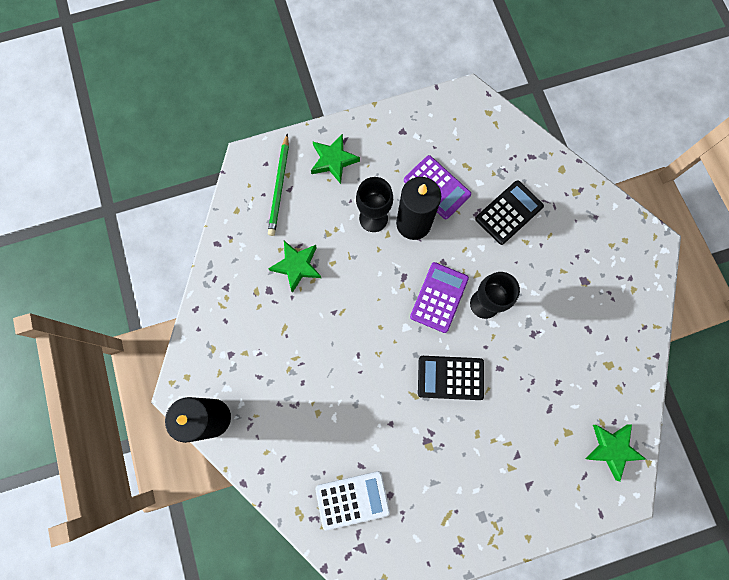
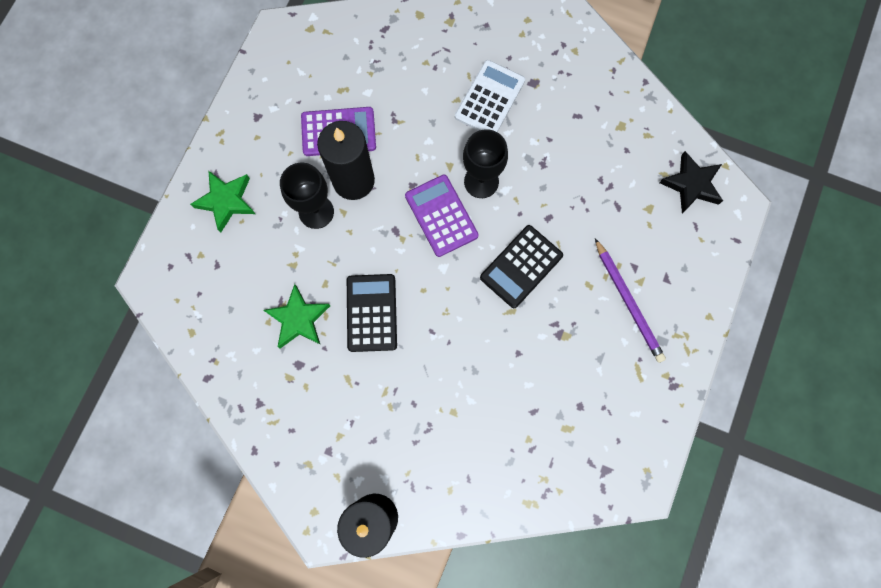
camera: 50 degrees left, 0 degrees up
(279, 187) = (206, 272): green pencil -> none
(352, 499) = (557, 444): white calculator -> white calculator (489, 99)
(489, 471) = (628, 302): none -> purple pencil
(509, 212) = (418, 91): black calculator -> black calculator (371, 313)
(612, 449) = (691, 185): green star -> black star

